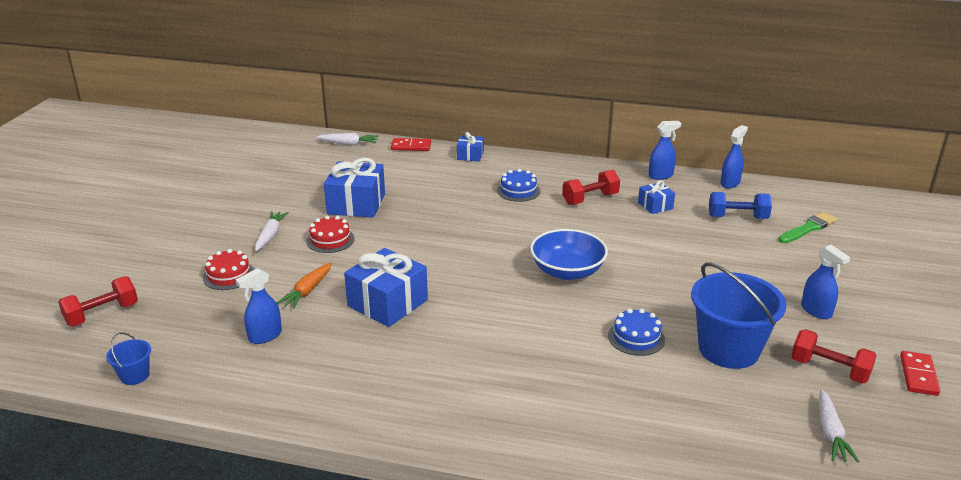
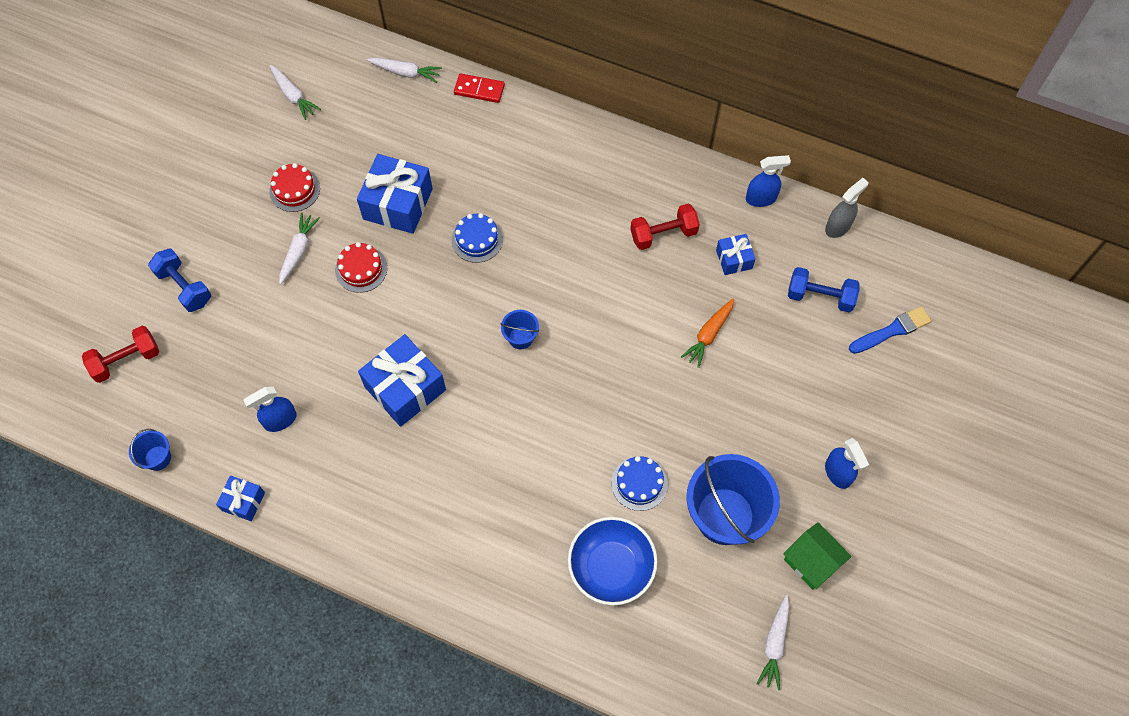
camera: 10 degrees right, 35 degrees up
(162, 265) = (184, 287): none -> blue dumbbell
(229, 275) = (251, 316): red cake -> red cake (294, 190)
(255, 161) = (293, 96): none -> white carrot
(307, 291) = (328, 355): orange carrot -> orange carrot (709, 335)
(470, 155) = (546, 120): blue gift -> blue gift (243, 501)
(488, 263) = (520, 338): none -> blue bucket
(518, 191) = (585, 205): blue cake -> blue cake (477, 239)
(567, 271) = (600, 365): blue bowl -> blue bowl (611, 567)
(730, 183) = (838, 227): blue spray bottle -> grey spray bottle
(808, 228) = (892, 330): green brush -> blue brush
(829, 370) = (811, 562): red dumbbell -> green house
(918, 375) = (895, 584): red domino -> none

